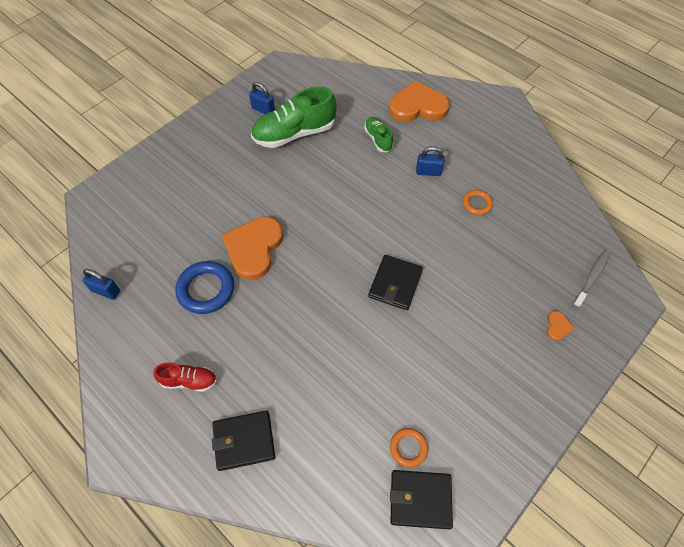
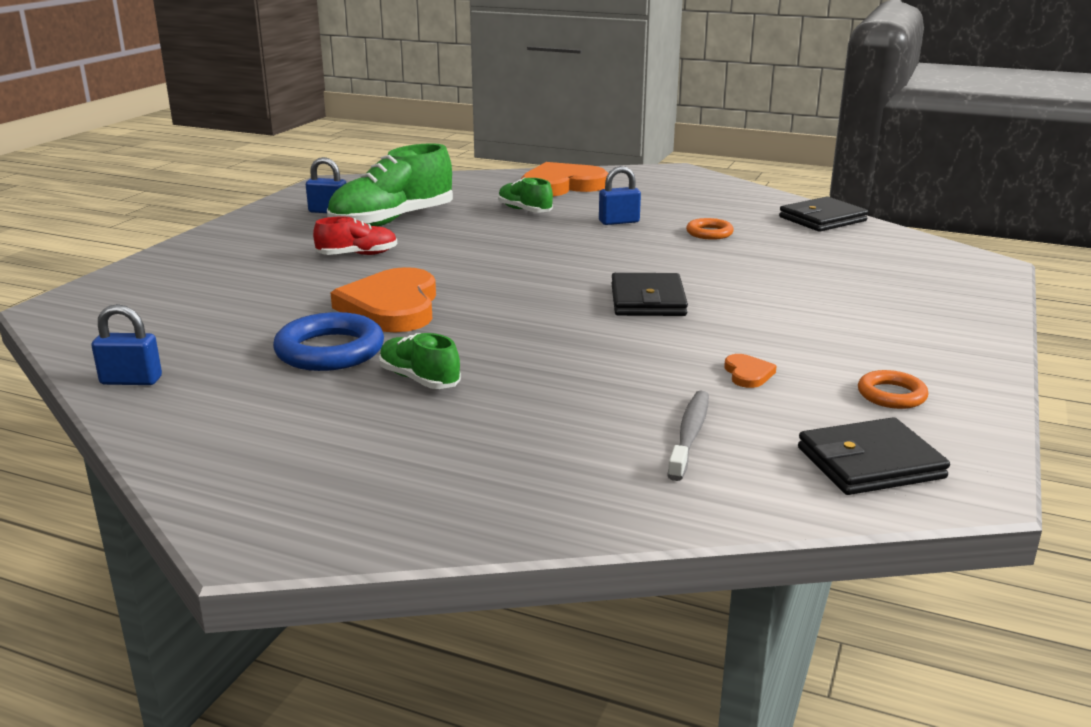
camera: 20 degrees left, 35 degrees down
(189, 381) = (355, 434): red shoe -> red shoe (357, 255)
(238, 336) = (419, 379): none -> green shoe
(244, 441) = (507, 471): black wallet -> black wallet (822, 219)
(408, 448) = (802, 422): orange ring -> orange ring (891, 395)
(557, 327) = (914, 295): orange heart -> orange heart (748, 374)
(592, 277) = (917, 257): grey toothbrush -> grey toothbrush (689, 435)

